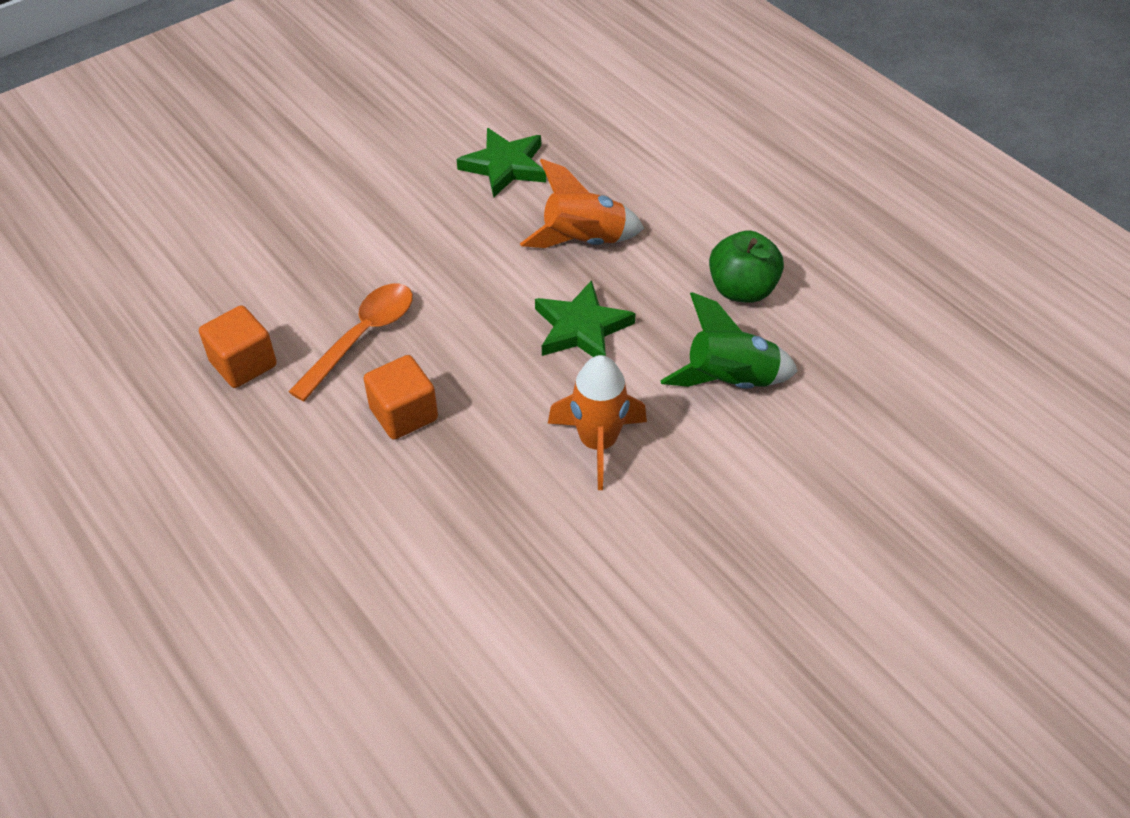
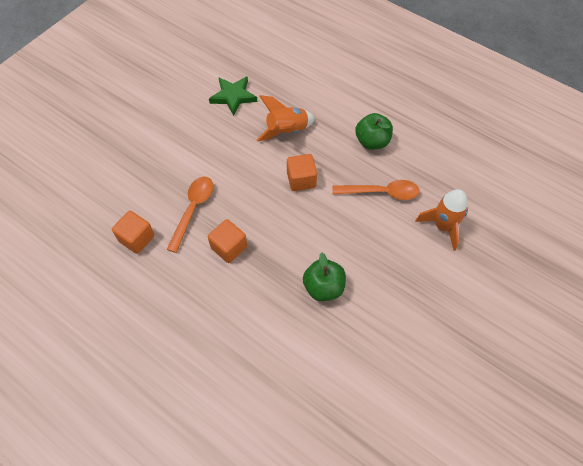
camera: 15 degrees left, 10 degrees up
(557, 522) = (323, 287): none -> green apple
(581, 328) = (301, 180): green star -> orange cube
(598, 443) = (329, 240): orange rocket -> orange rocket (443, 226)
(730, 381) = (381, 192): green rocket -> orange spoon

